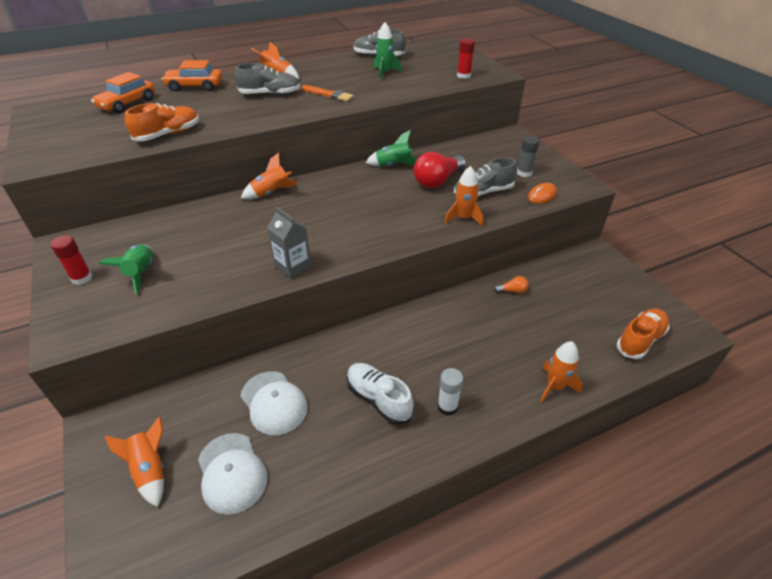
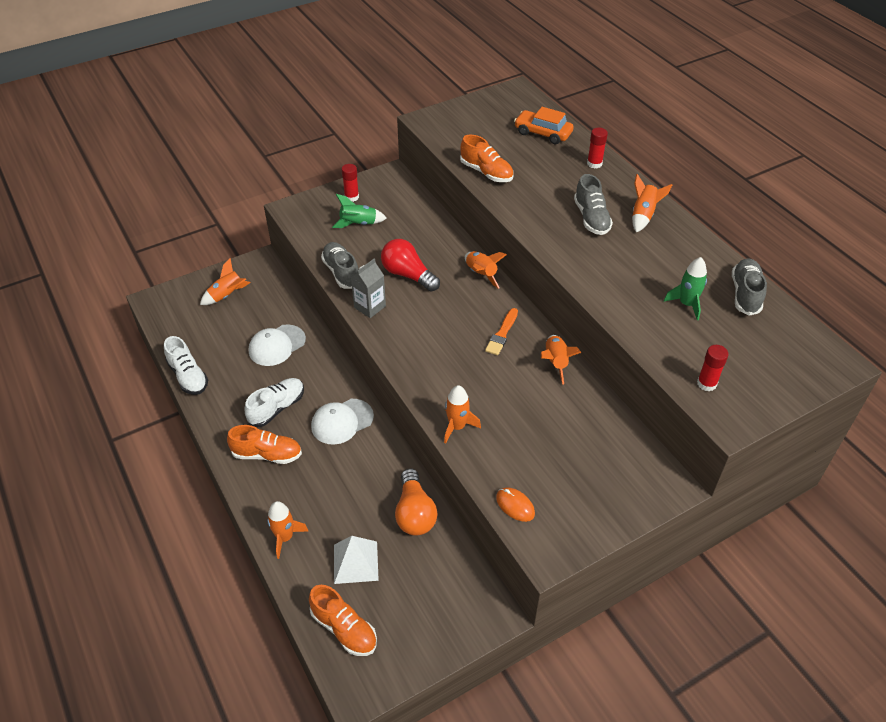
camera: 85 degrees right, 5 degrees up
(195, 86) = (594, 164): orange car -> red glue stick
(232, 473) = (221, 334): white cap -> white cap (342, 421)
(305, 512) = (188, 376): none -> white shoe
(329, 94) = (604, 262): orange brush -> orange brush (502, 334)
(393, 165) = (555, 362): green rocket -> orange rocket
(437, 181) = (529, 403): red light bulb -> red light bulb (408, 275)
(447, 406) = (267, 454): white glue stick -> orange shoe
(483, 192) = (512, 446): grey shoe -> grey shoe (341, 272)
(512, 291) = (414, 513): orange light bulb -> orange light bulb, size x2.18
(524, 173) = (566, 491): grey glue stick -> none
(571, 331) = (355, 562): none -> white pyramid

